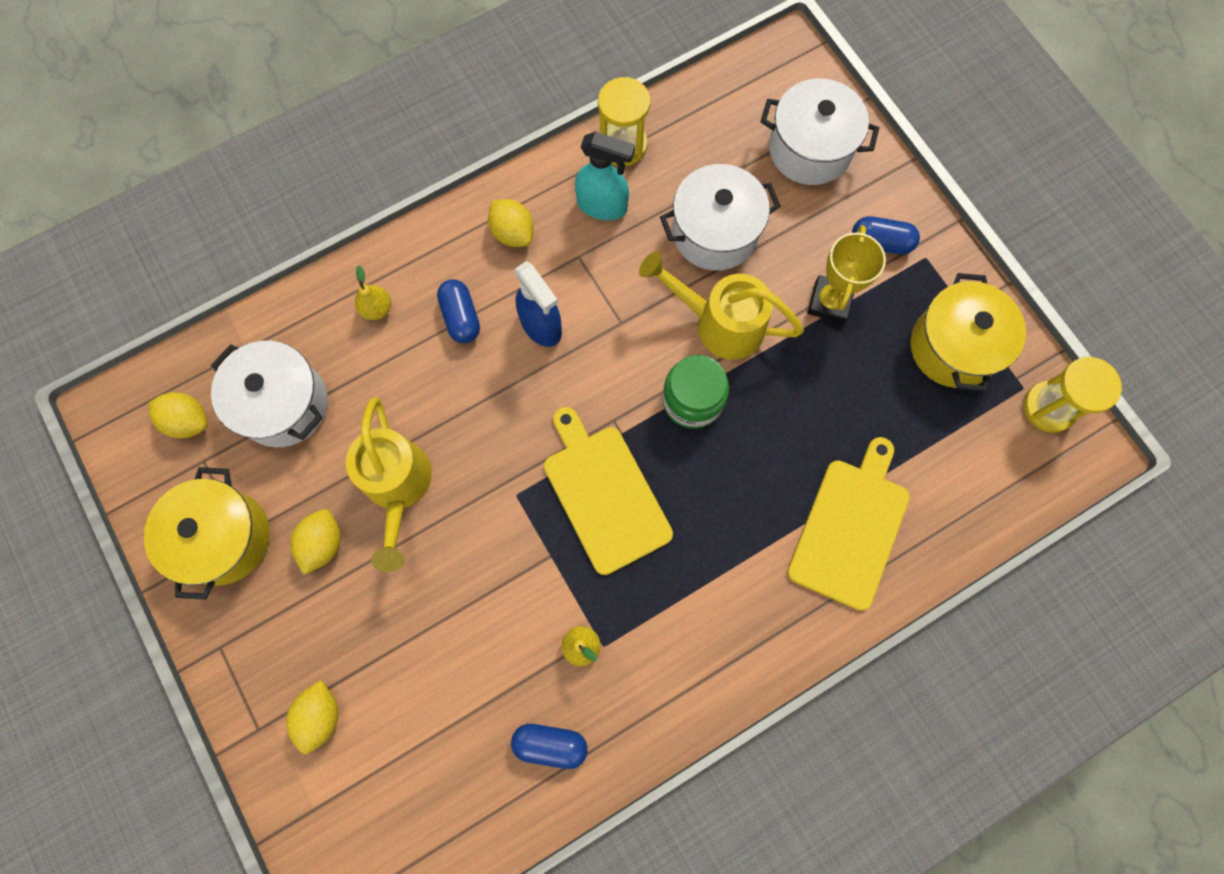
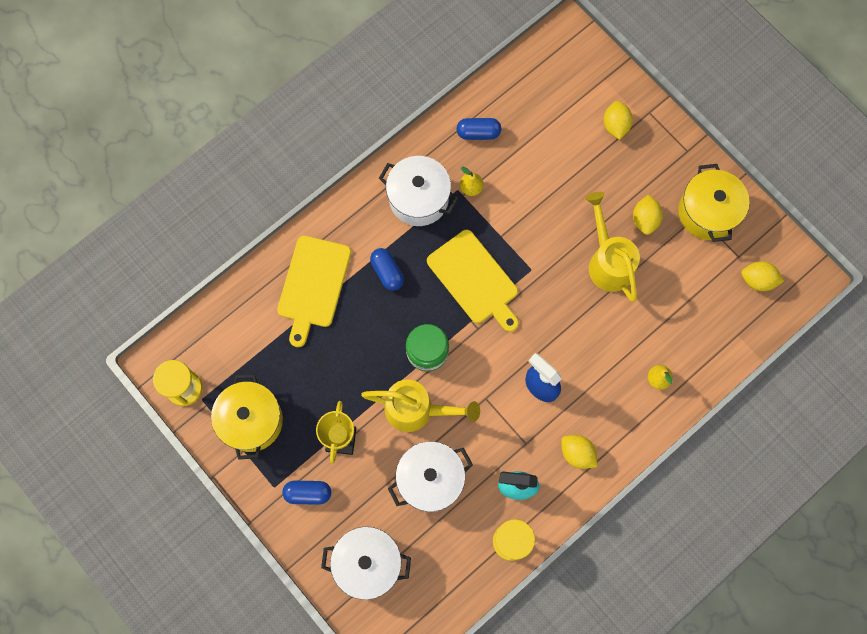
camera: 170 degrees right, 0 degrees up
(284, 404) = (699, 301): white pot -> white pot (418, 198)
(461, 317) = (598, 383): blue capsule -> blue capsule (387, 272)

